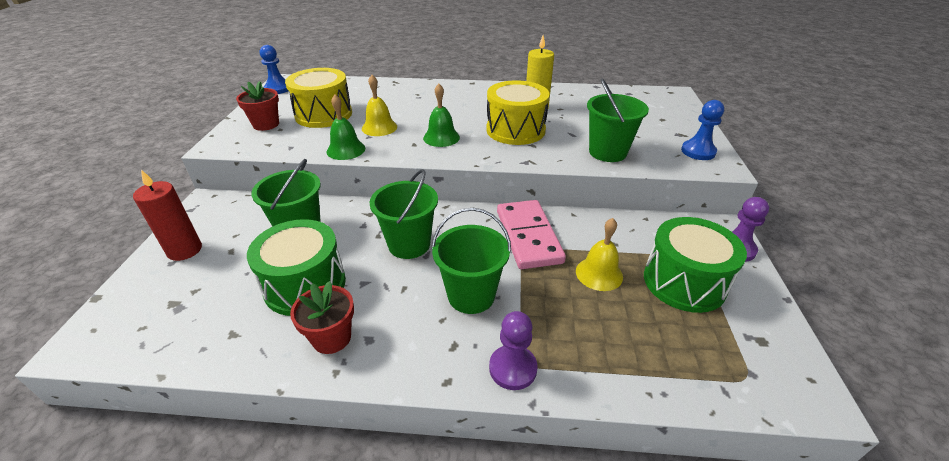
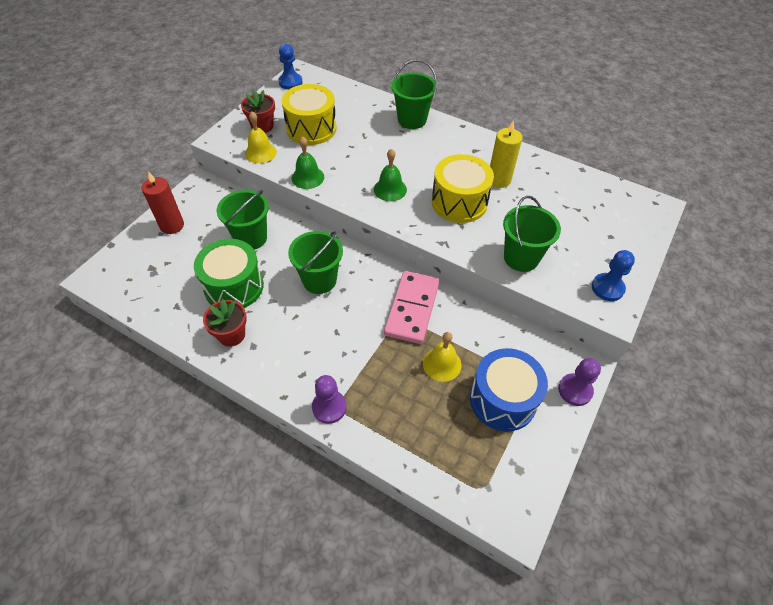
camera: 25 degrees right, 15 degrees up
(379, 127) = (347, 160): yellow bell -> yellow bell (260, 152)
(471, 295) = (337, 342): green bucket -> green bucket (412, 120)
(684, 282) = (503, 399): green drum -> blue drum

